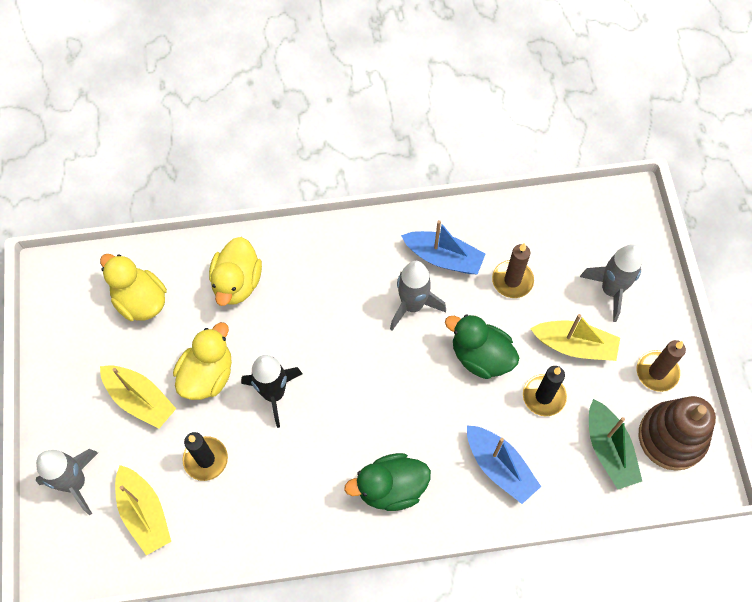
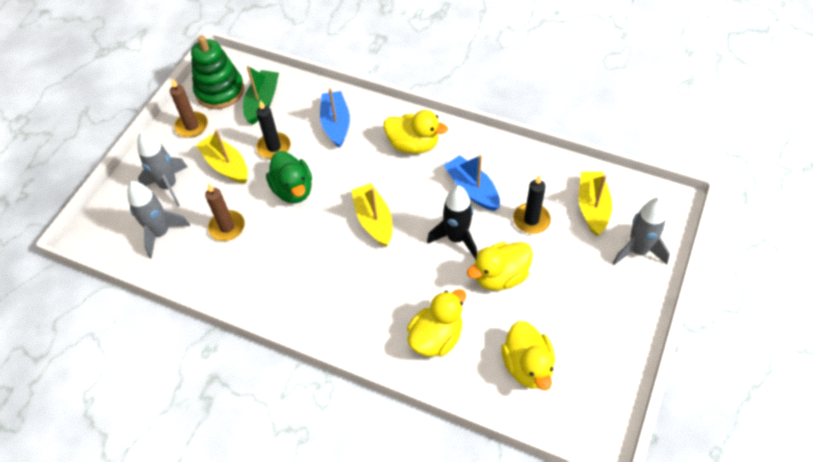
camera: 145 degrees left, 10 degrees down
(140, 399) = (563, 285): yellow boat -> yellow boat (374, 220)
(391, 488) = (413, 145): green duck -> yellow duck
(412, 305) = (312, 247): grey rocket -> grey rocket (161, 233)
(443, 258) = (261, 269): blue boat -> blue boat (472, 189)
(672, 437) = (220, 91): brown stacking toy -> green stacking toy

